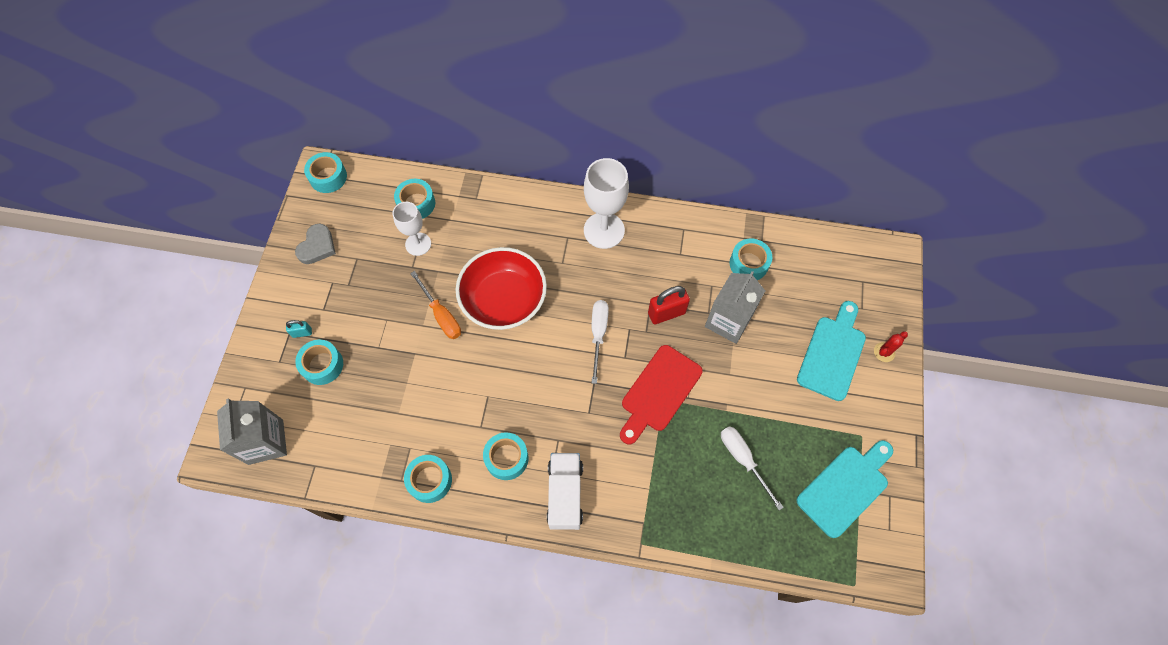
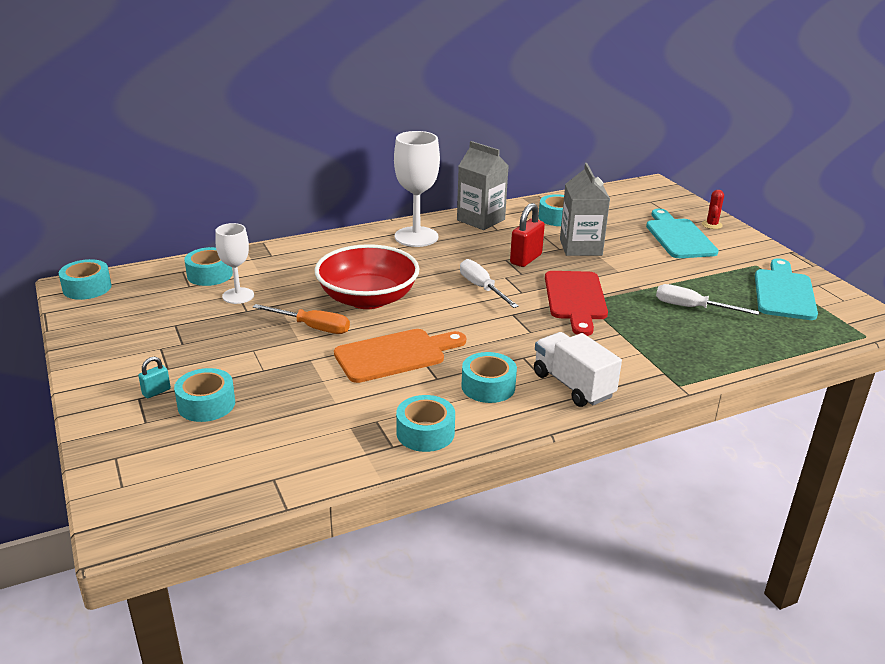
camera: 35 degrees left, 35 degrees down
(266, 442) = (187, 486): grey carton -> grey carton (481, 220)
(317, 246) = (117, 331): grey heart -> none
(472, 382) = (395, 355): none -> orange cutting board

